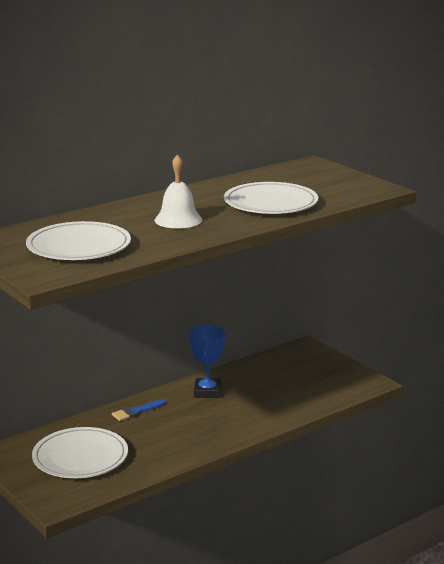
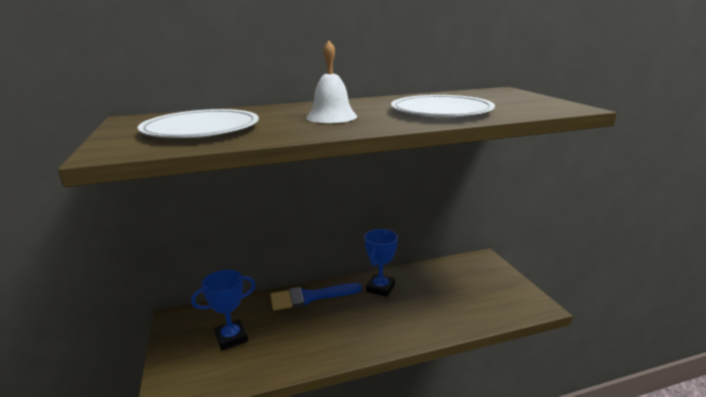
camera: 20 degrees right, 0 degrees up
(80, 457) = (231, 338): white plate -> blue trophy
(136, 411) = (310, 297): blue brush -> blue brush, size x1.78

